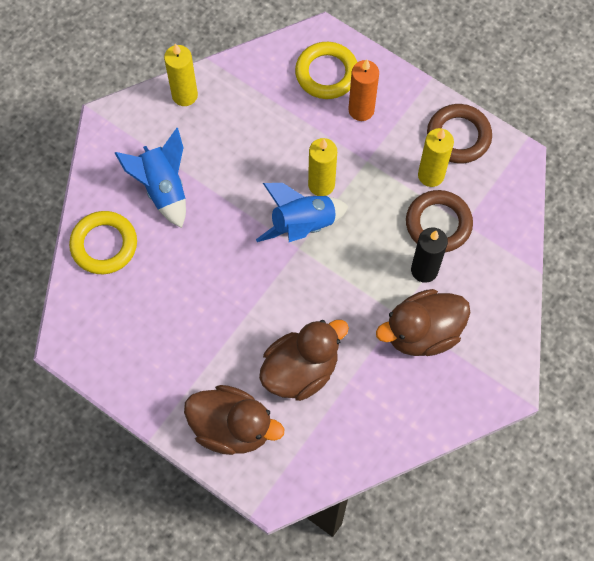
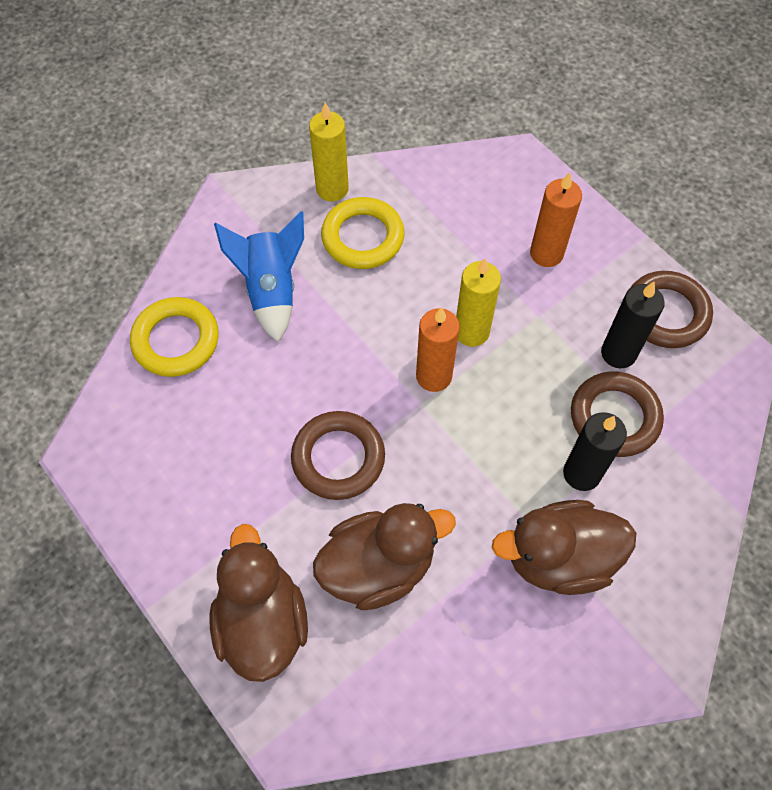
camera: 15 degrees right, 5 degrees down
(232, 427) = (262, 622): brown duck -> brown duck turned 135 degrees counterclockwise
(251, 302) = (338, 458): none -> brown ring
(302, 225) = (434, 376): blue rocket -> orange candle
(326, 73) = (514, 202): yellow ring -> yellow ring (363, 237)
(431, 175) = (618, 353): yellow candle -> black candle

